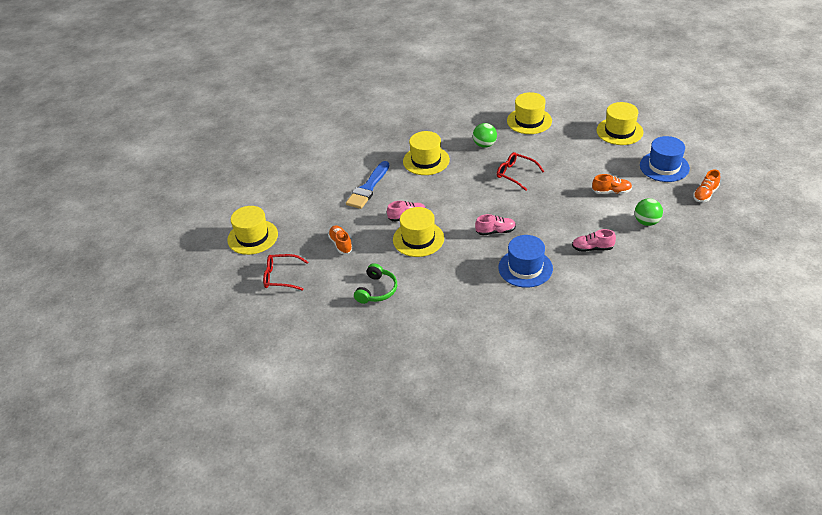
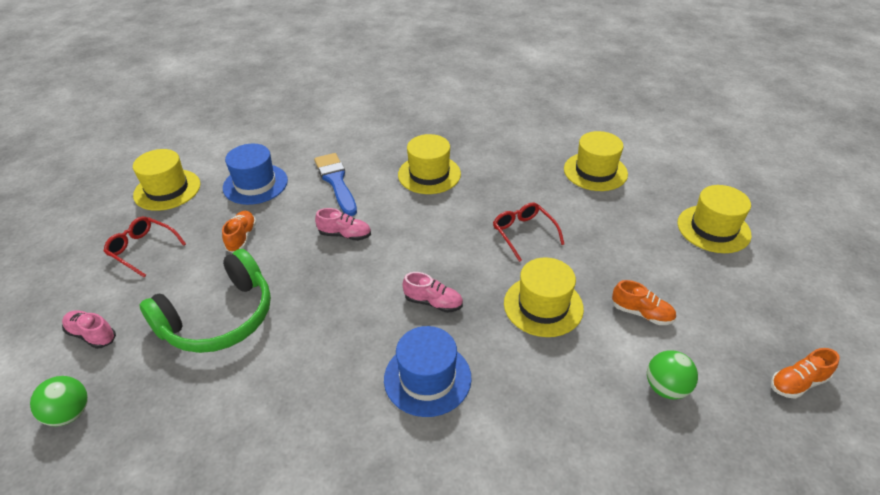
camera: 25 degrees right, 0 degrees up
(368, 188) = (336, 182): blue brush -> blue brush turned 105 degrees clockwise
(377, 290) = (219, 318): green headphones -> green headphones, size x1.78
(418, 239) = (331, 270): yellow hat -> yellow hat (543, 306)
(484, 145) = (515, 181): green ball -> green ball (70, 413)
(592, 248) = (549, 393): pink shoe -> pink shoe (92, 335)
(664, 167) = (752, 307): blue hat -> blue hat (255, 184)

